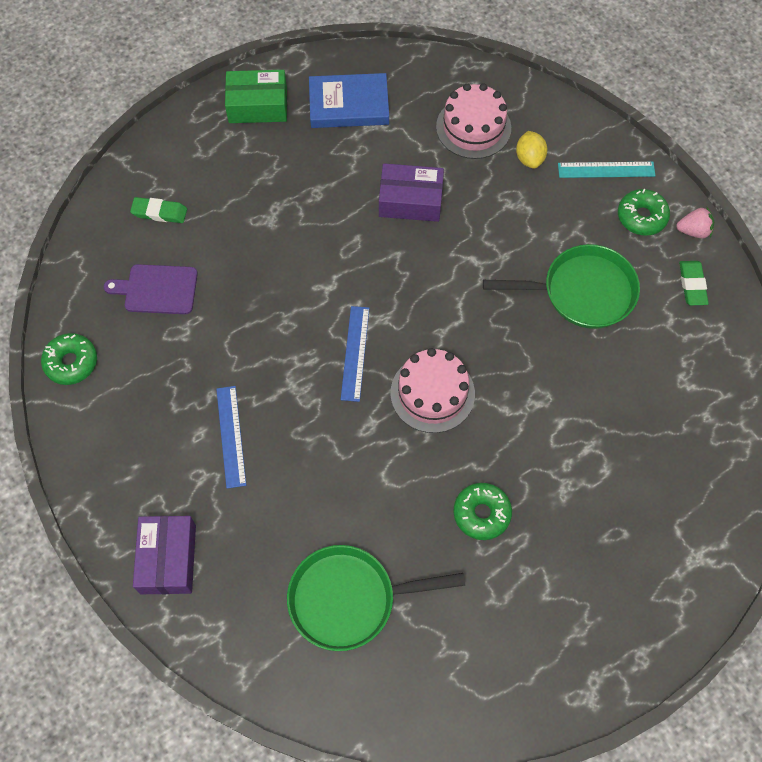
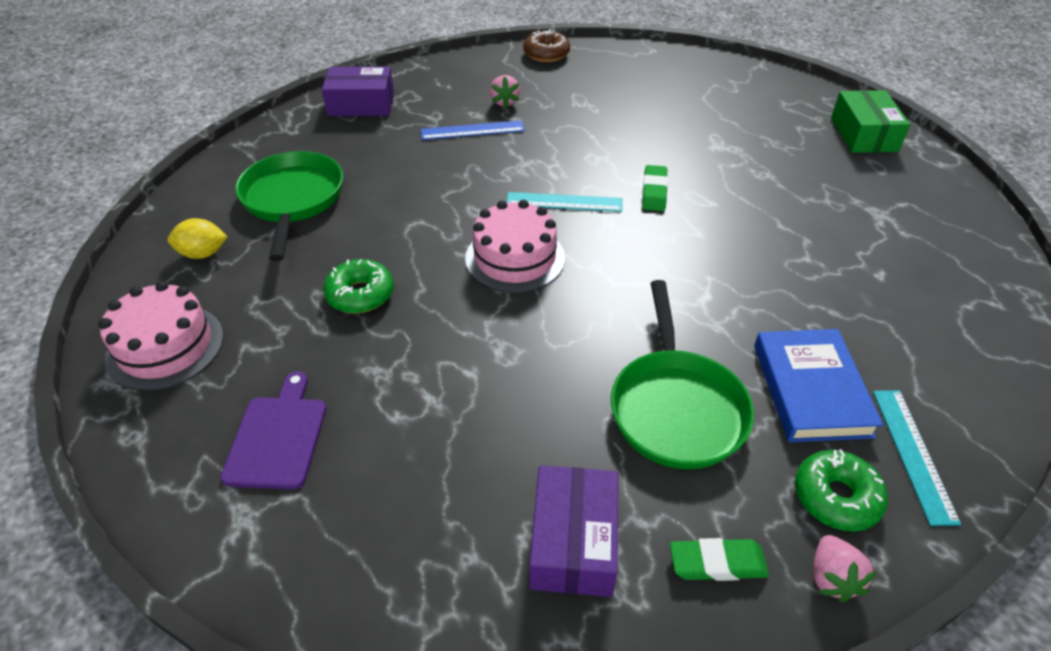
camera: 90 degrees right, 20 degrees down
(71, 362) = (546, 54): green donut -> brown donut
(157, 289) = (623, 88): purple cutting board -> purple cutting board (278, 437)
(159, 212) = (707, 85): green eraser -> green eraser (654, 192)
(176, 406) = (505, 102): none -> pink strawberry
(349, 105) = (899, 195): blue book -> blue book (811, 389)
(355, 353) = (564, 202): blue ruler -> turquoise ruler
(410, 200) = (778, 243): purple box -> purple box (573, 541)
(473, 127) = (920, 302): pink cake -> pink cake (165, 347)
(529, 158) = (893, 359): yellow lemon -> yellow lemon (203, 254)

